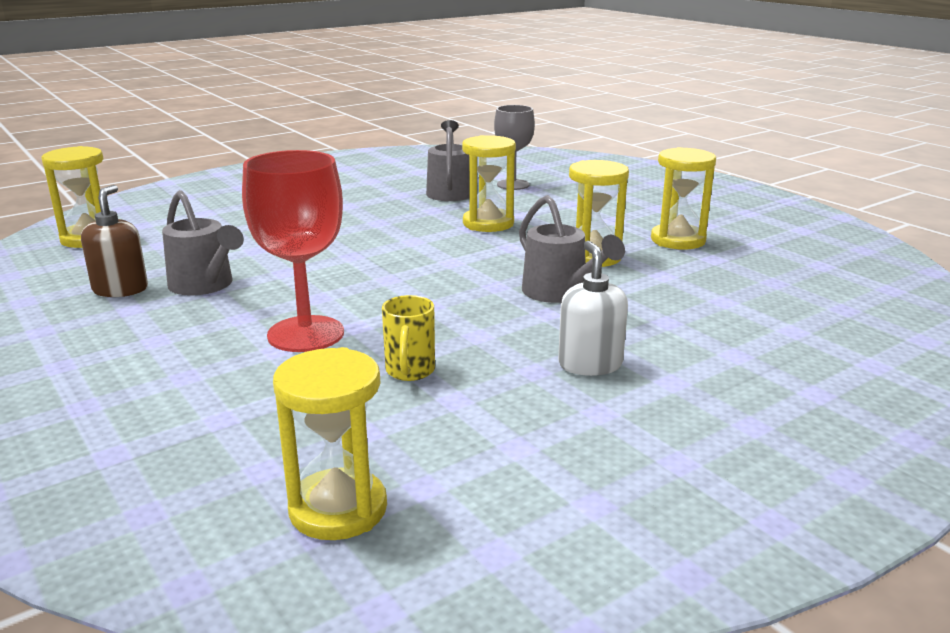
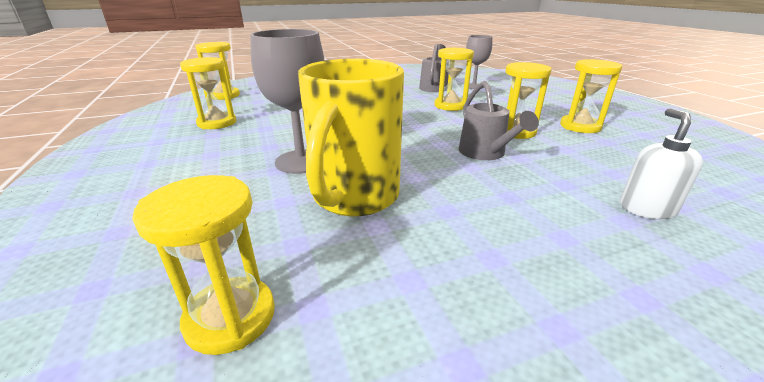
camera: 15 degrees right, 5 degrees up
(120, 289) = (217, 123): brown soap dispenser -> yellow hourglass
(205, 286) = (263, 125): grey watering can -> none
(306, 334) = (301, 161): red goblet -> grey goblet
(410, 371) = (354, 197): yellow mug -> yellow mug, size x2.34
(590, 364) = (494, 211): white soap dispenser -> white soap dispenser (646, 208)

